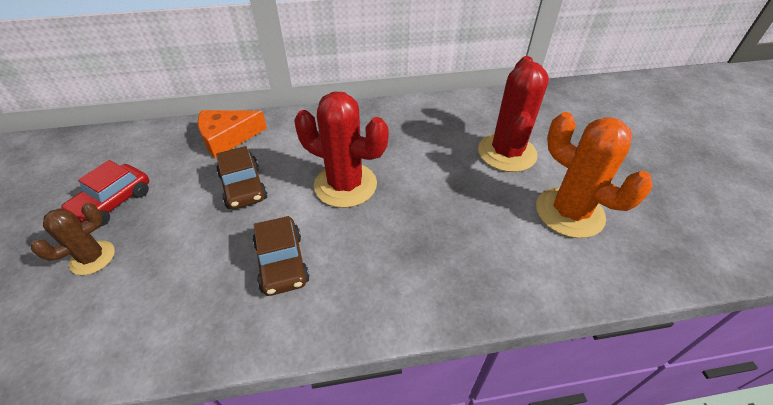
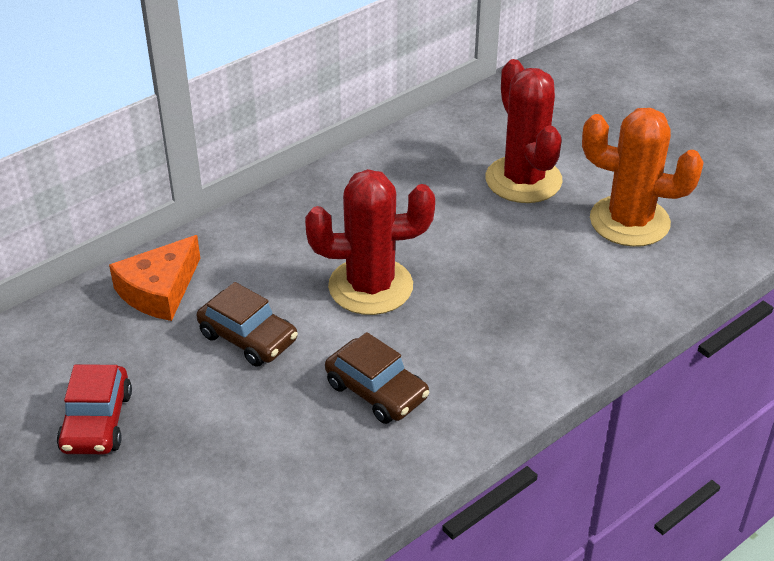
camera: 30 degrees left, 5 degrees down
(92, 258) = (148, 482): brown cactus -> none

